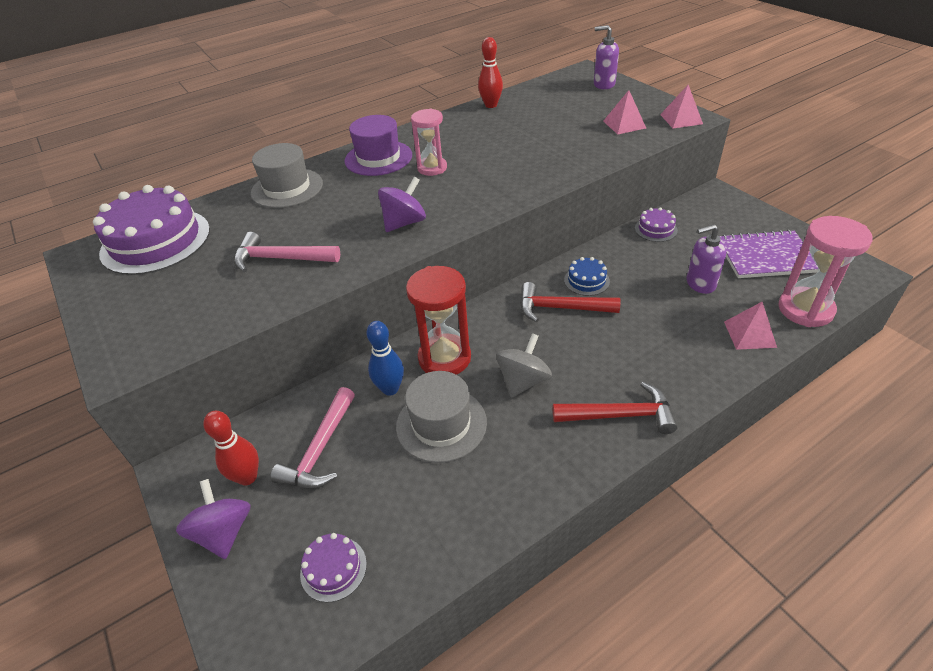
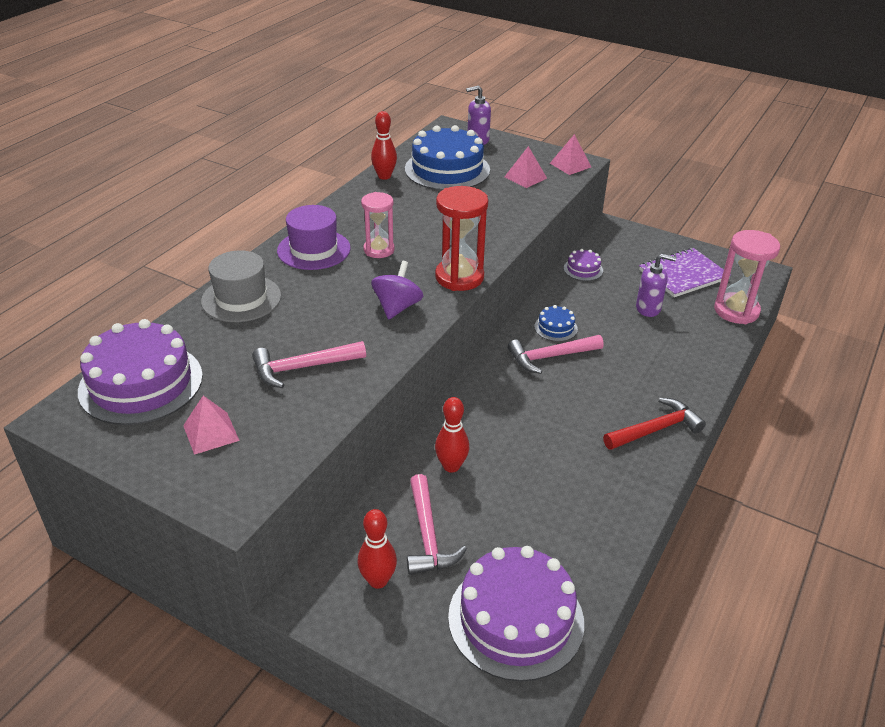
camera: 30 degrees left, 5 degrees down
(224, 532) = (395, 630): purple spinning top -> none
(333, 568) = (516, 619): purple cake -> purple cake, size x2.22
(390, 389) = (451, 466): blue bowling pin -> red bowling pin
(441, 424) = (519, 480): grey hat -> none
(444, 358) = (480, 426): red hourglass -> red hourglass (459, 277)
(523, 381) = (562, 425): grey spinning top -> none
(553, 107) = (447, 169): none -> blue cake
(560, 308) = (550, 357): red hammer -> pink hammer
(700, 283) = (648, 308): purple soap dispenser -> purple soap dispenser turned 135 degrees counterclockwise
(749, 334) = (709, 340): pink pyramid -> pink pyramid (211, 433)

